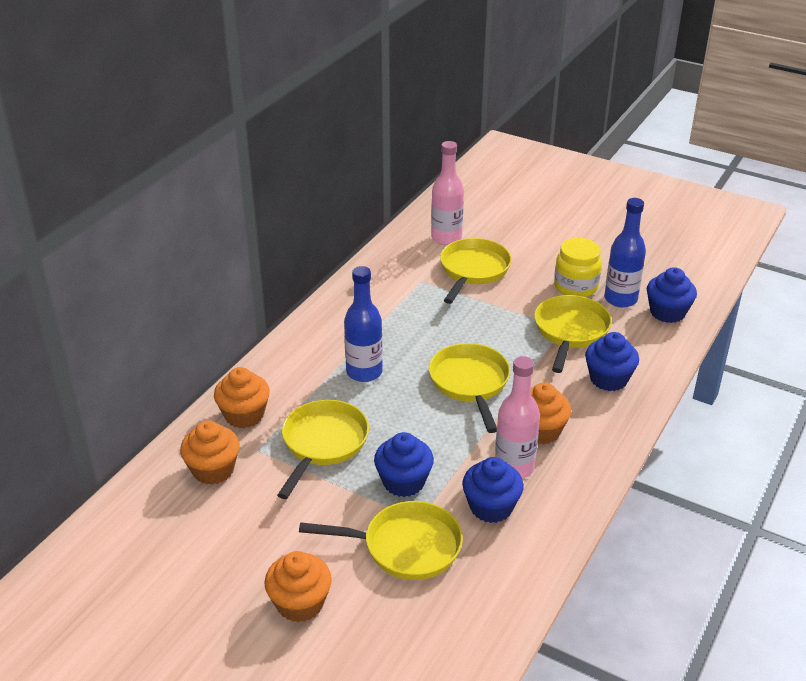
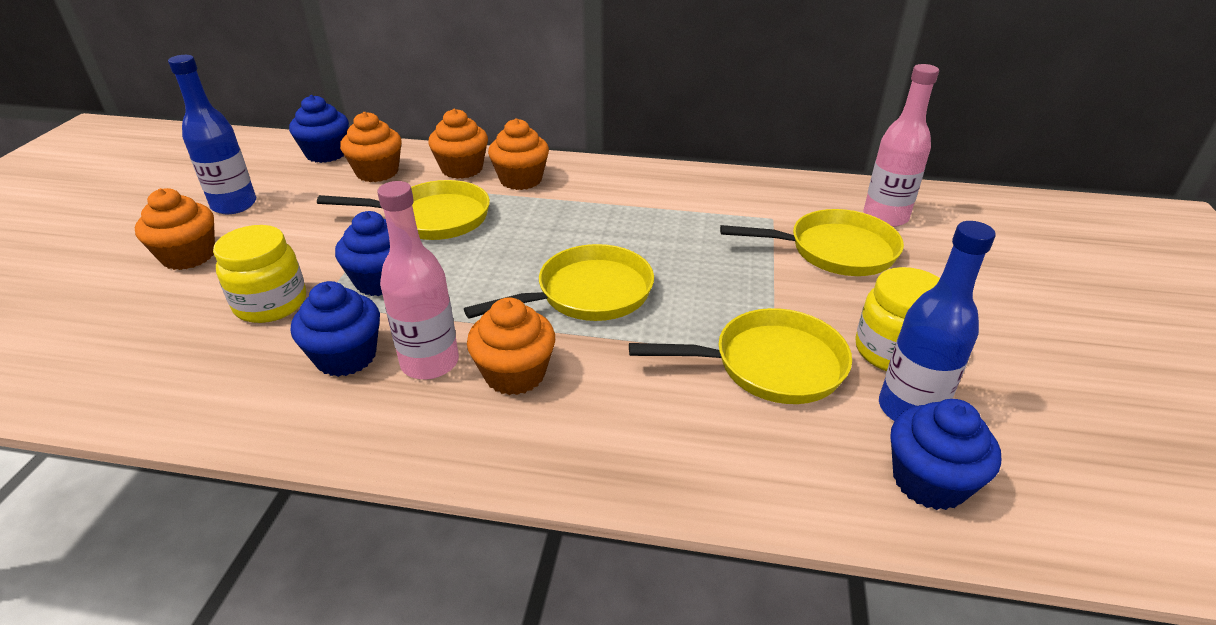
camera: 70 degrees right, 0 degrees up
(288, 384) = (521, 180): none -> orange cupcake
(364, 372) = (566, 217): blue bottle -> blue bottle (234, 205)
(405, 546) = (271, 304): yellow pan -> yellow jar
(608, 379) = (676, 429): blue cupcake -> blue cupcake (326, 153)

